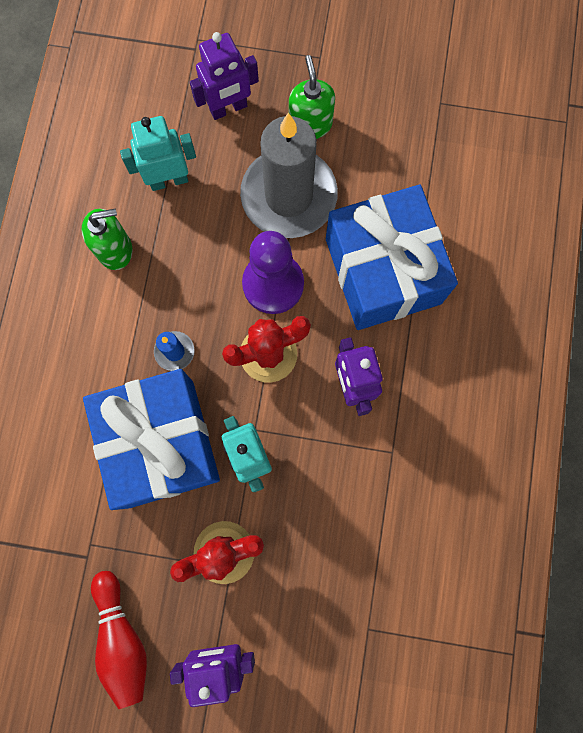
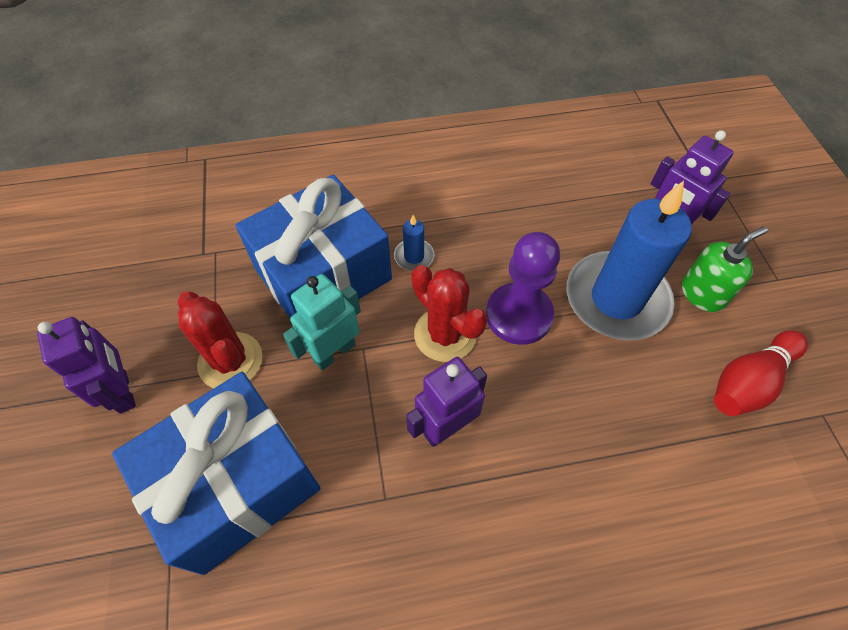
camera: 70 degrees right, 20 degrees down
(115, 250) = (486, 185): green soap dispenser -> none
(122, 638) = (132, 303): red bowling pin -> red bowling pin (748, 382)
(169, 180) = (571, 201): turquoise robot -> none
(289, 196) = (616, 299): grey candle -> blue candle
(382, 271) = (589, 417): blue gift -> blue gift (236, 483)

